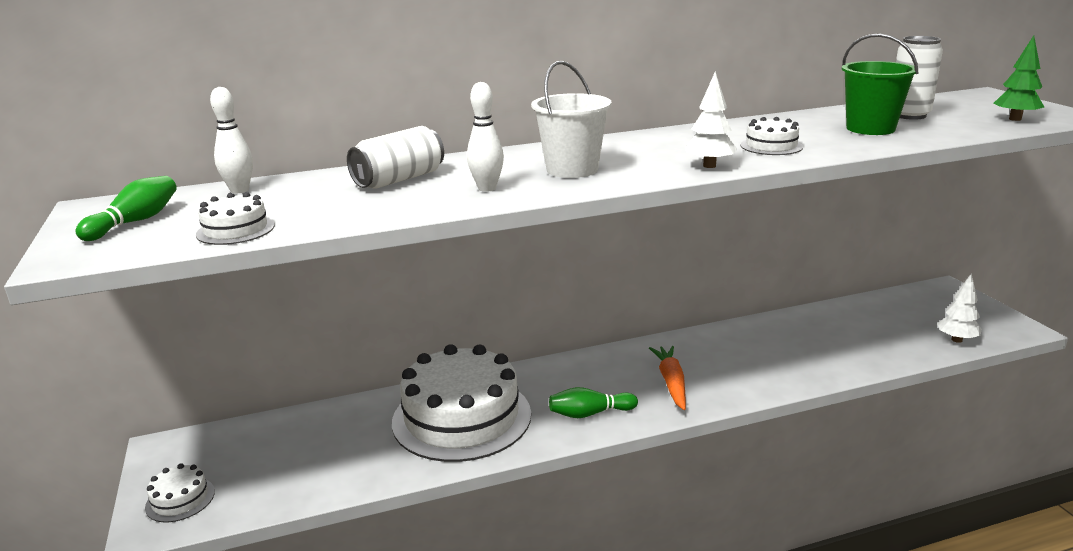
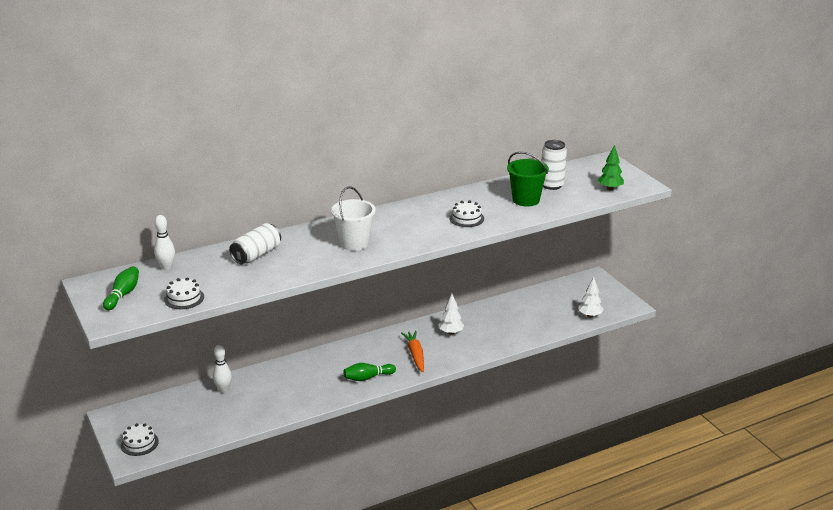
camera: 10 degrees left, 5 degrees up
(461, 417) = (290, 385): white cake -> none
(487, 188) = (309, 261): white bowling pin -> white bowling pin (223, 390)
(709, 166) = (430, 238): white tree -> white tree (451, 332)

